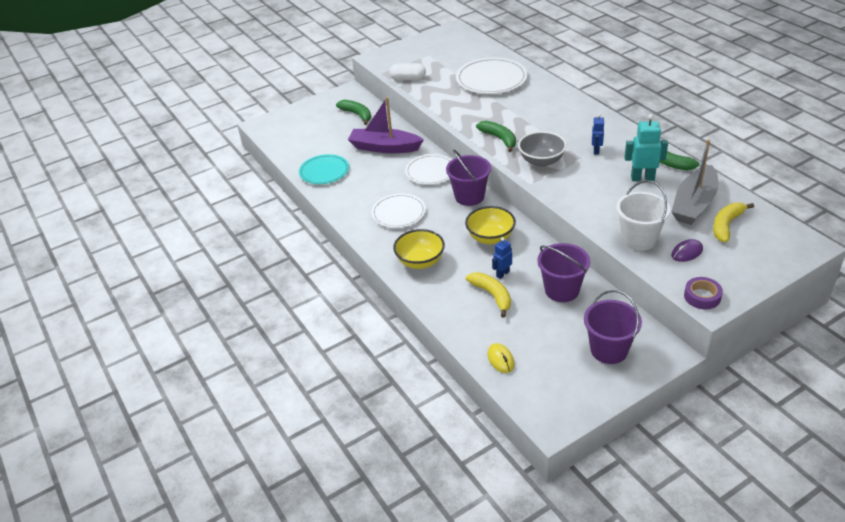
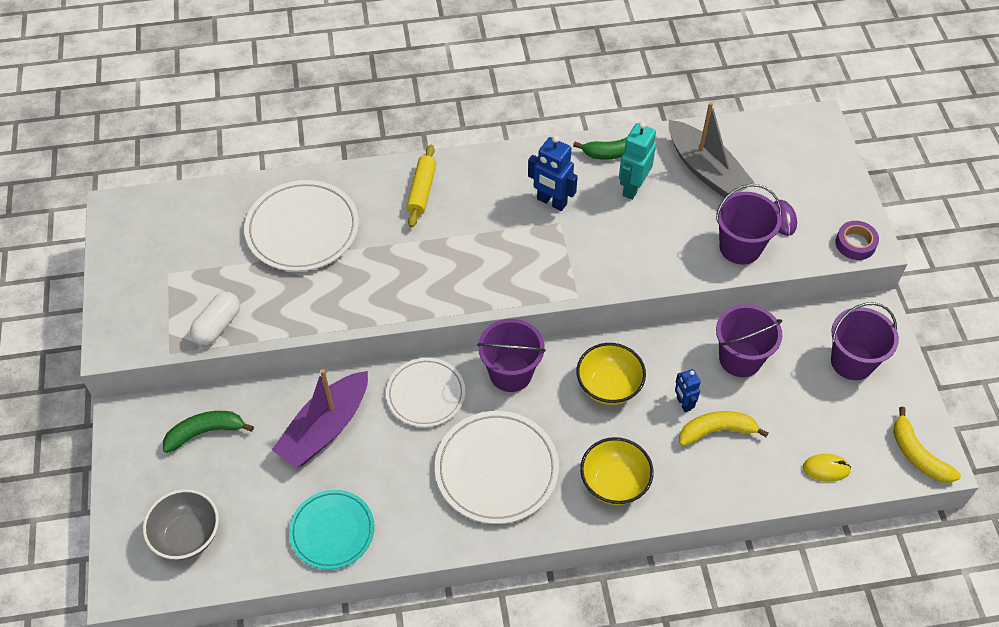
camera: 70 degrees left, 15 degrees up
(398, 213) = (496, 469): white plate -> white plate, size x1.51
(499, 139) = (458, 284): green banana -> none
(541, 161) = (538, 264): grey bowl -> grey bowl (187, 536)
(556, 105) = (422, 191): none -> yellow rolling pin
(596, 151) = (551, 202): blue robot -> blue robot, size x1.64
(638, 239) = (740, 247): white bucket -> purple bucket
(726, 225) = (755, 164): yellow banana -> yellow banana (917, 455)

